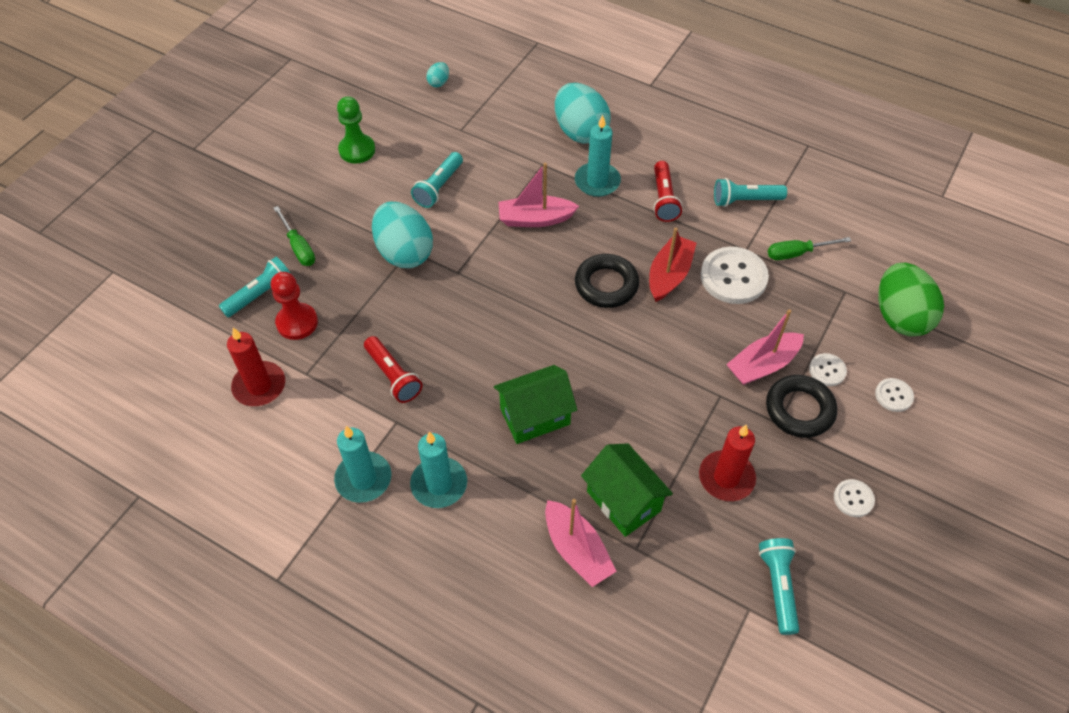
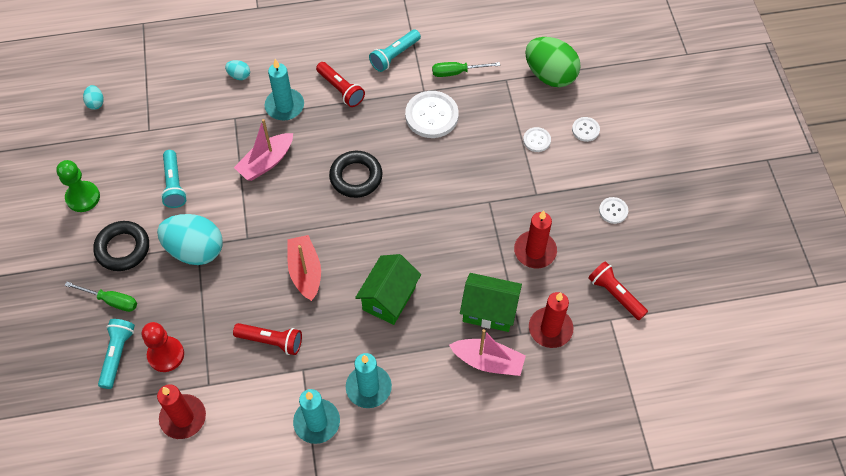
camera: 40 degrees left, 5 degrees up
(580, 132) = (239, 75): turquoise egg -> turquoise egg, size x0.43
(669, 275) = (390, 142): red boat -> red boat (305, 272)
(672, 567) = (550, 329): none -> red candle
(762, 365) = (497, 163): pink boat -> none
(778, 587) = (615, 294): turquoise flashlight -> red flashlight
(797, 253) = (457, 72): green screwdriver -> green screwdriver turned 45 degrees clockwise
(799, 409) = (541, 177): black ring -> black ring (123, 248)

